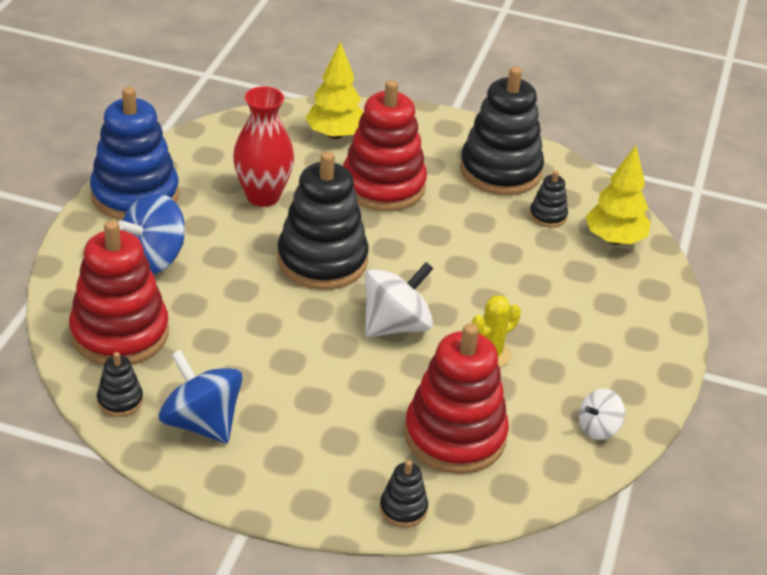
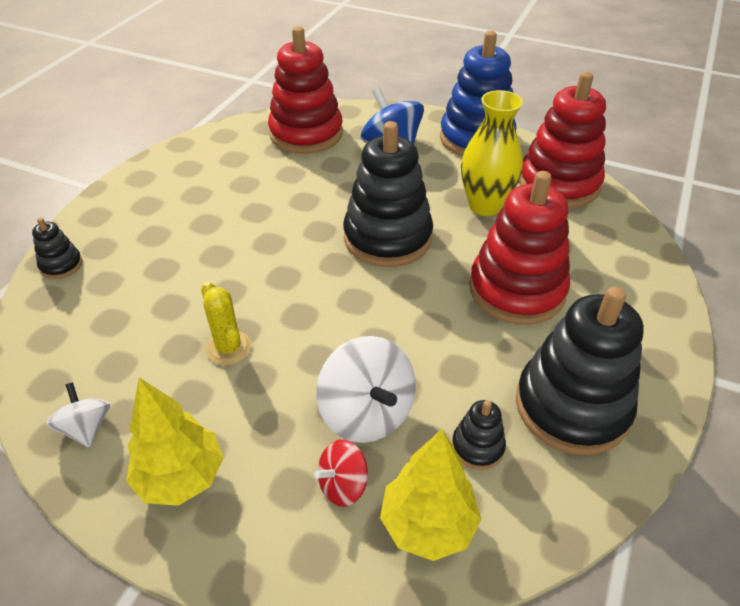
camera: 100 degrees right, 5 degrees up
(120, 400) = (235, 135): black stacking toy -> none
(201, 422) = (200, 168): blue spinning top -> none
(263, 196) = (485, 205): red vase -> yellow vase
(335, 135) = (605, 259): yellow tree -> yellow tree (181, 477)
(396, 325) = (287, 280): white spinning top -> white spinning top (367, 413)
(455, 436) = (127, 306): red stacking toy -> red stacking toy (558, 184)
(599, 278) = (343, 485): none -> red spinning top

